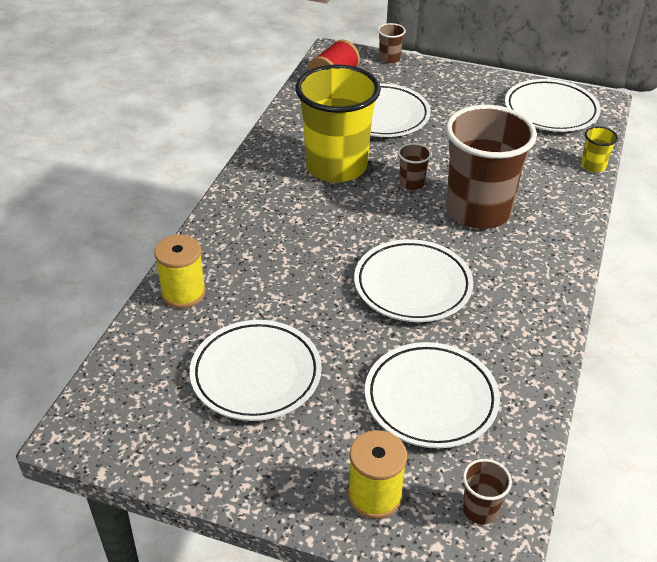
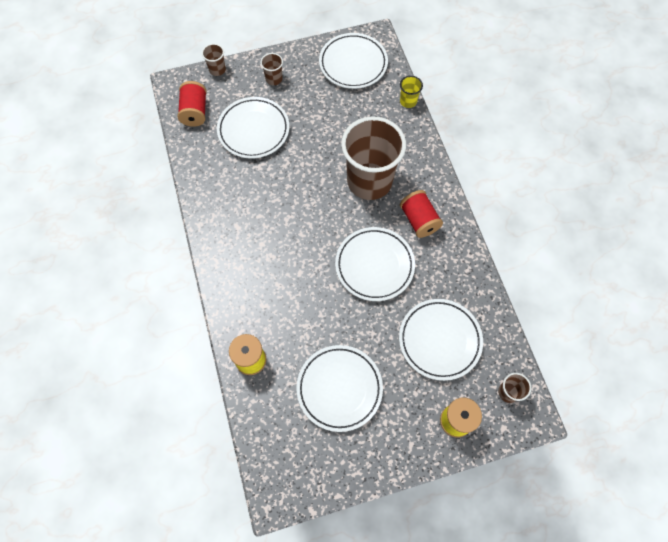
camera: 35 degrees left, 25 degrees up
(336, 167) = (259, 195): yellow cup -> none
(411, 183) = (316, 182): brown cup -> brown cup (274, 79)
(510, 272) = (419, 220): none -> red spool

